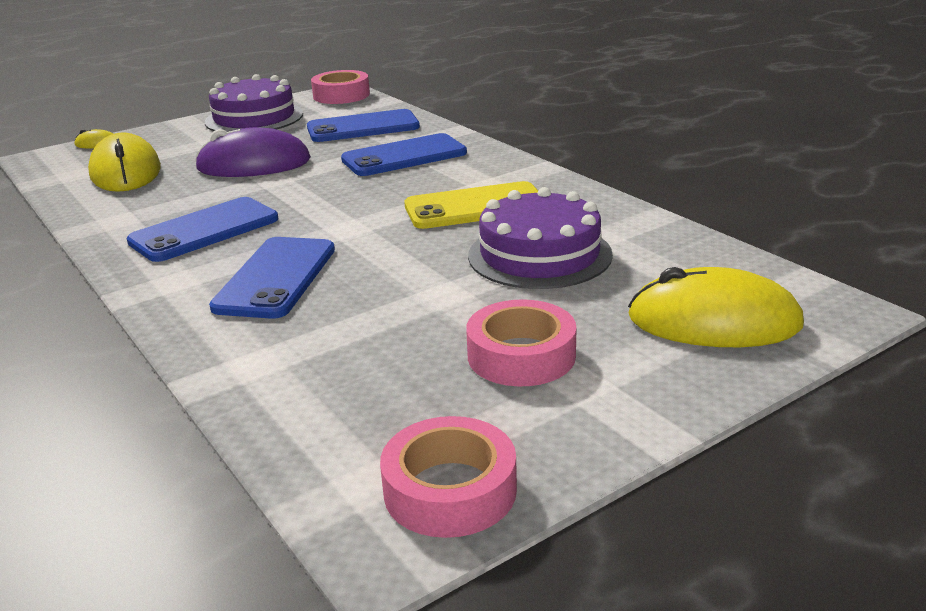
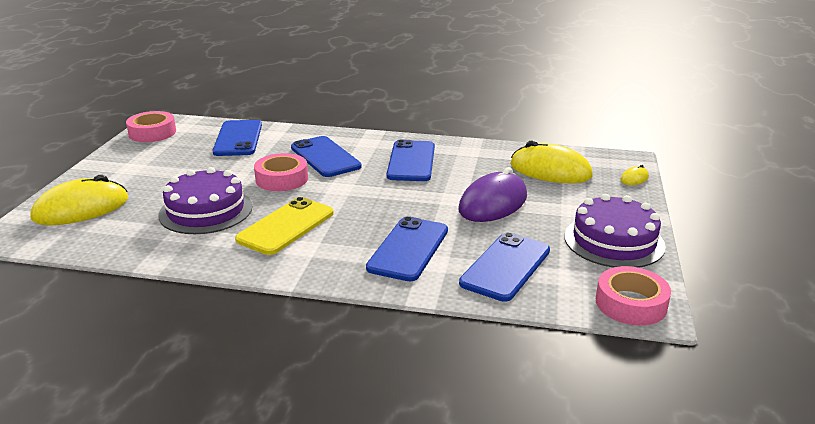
camera: 135 degrees right, 0 degrees up
(321, 379) = (238, 138): none -> blue phone
(521, 355) = (166, 168): pink tape -> pink tape (282, 179)

